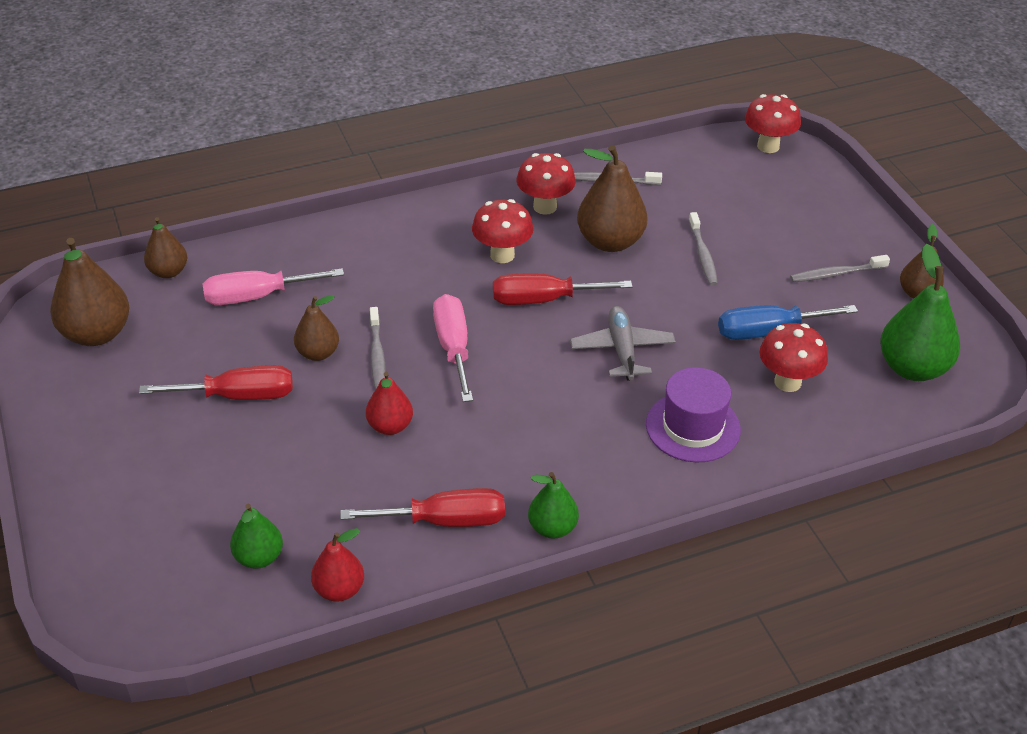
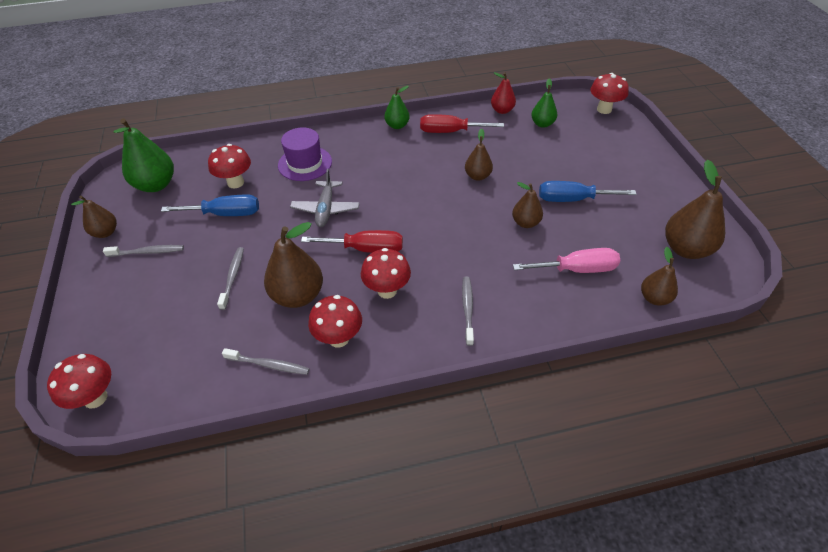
camera: 170 degrees left, 5 degrees up
(117, 612) = (604, 109): none -> red mushroom
(238, 396) = (572, 199): red screwdriver -> blue screwdriver
(377, 355) = (486, 218): grey toothbrush -> grey toothbrush (467, 309)
(390, 426) = (477, 176): red pear -> brown pear
(453, 348) = (435, 219): pink screwdriver -> none

